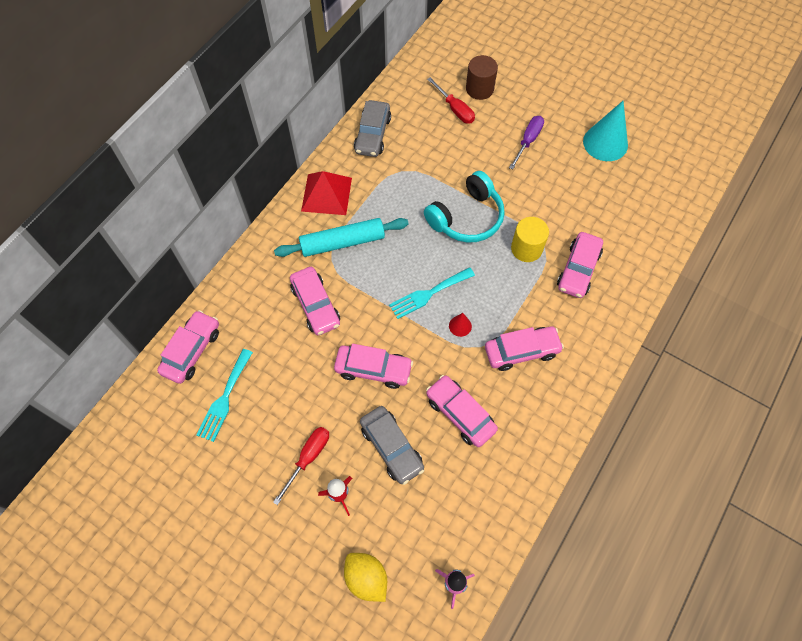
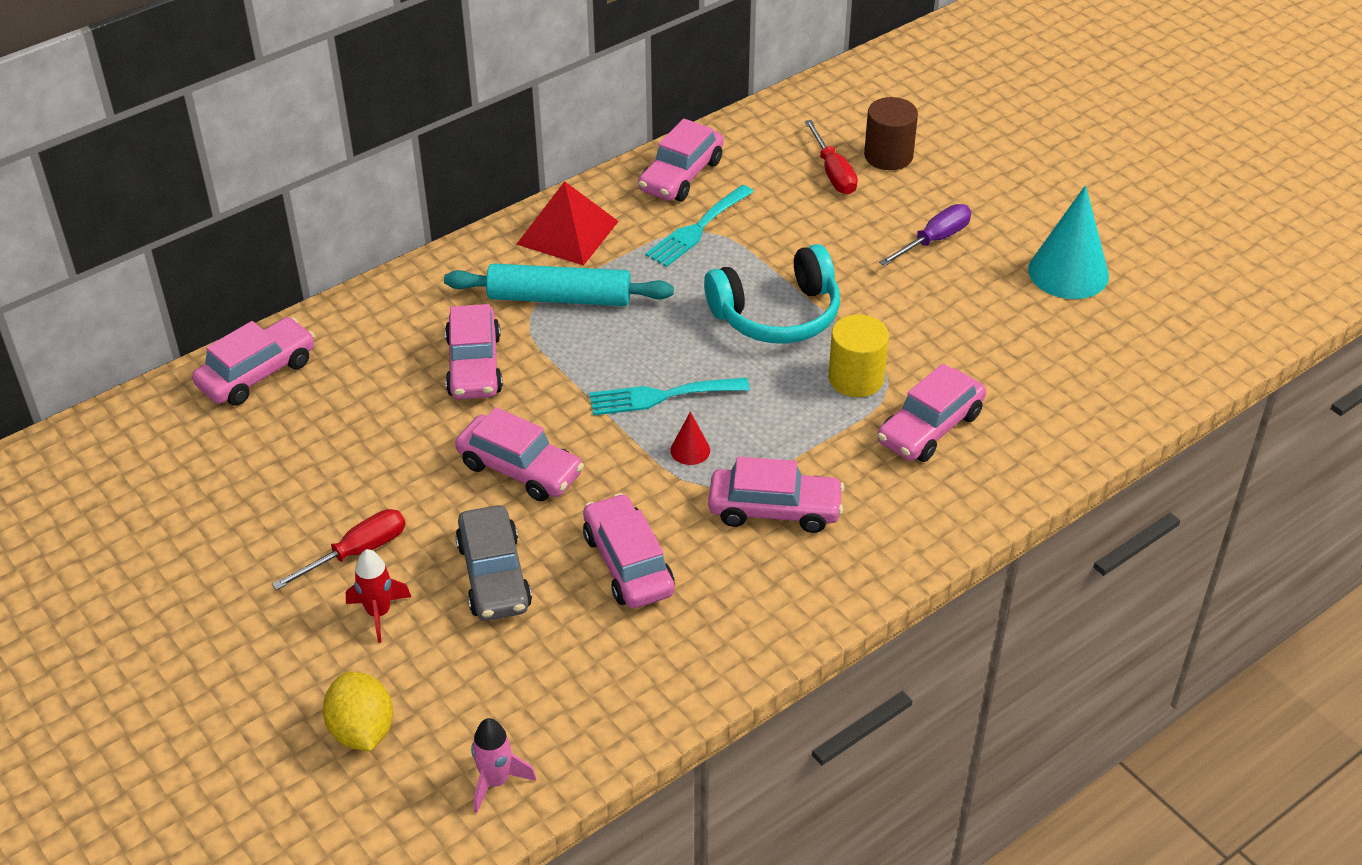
camera: 20 degrees right, 20 degrees down
(224, 398) = (273, 444): turquoise fork -> turquoise fork (697, 229)
(372, 135) = (681, 175): grey car -> pink car

